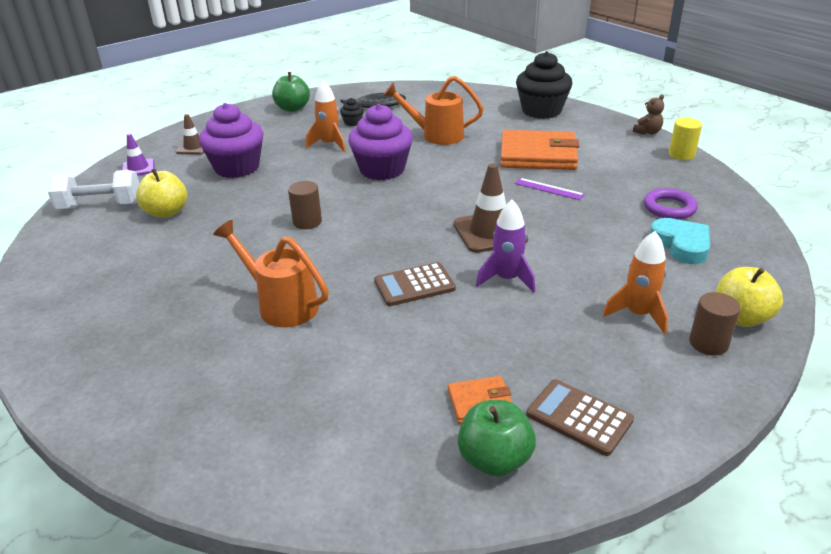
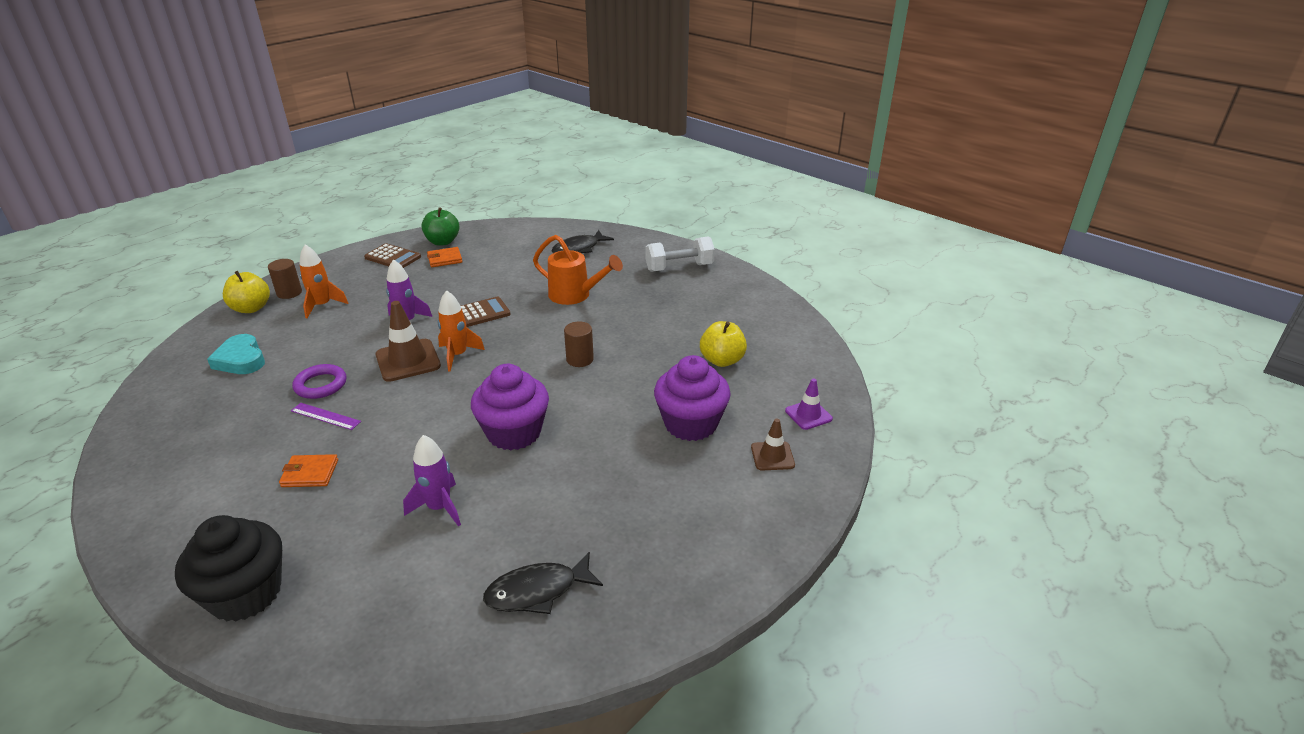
camera: 170 degrees right, 0 degrees up
(100, 206) = (794, 363): white dumbbell -> white dumbbell (679, 268)
(236, 409) = (578, 249): none -> black fish
(292, 108) = (683, 569): green apple -> none
(329, 144) = (591, 475): orange rocket -> orange rocket (458, 355)
(352, 122) = (569, 532): black cupcake -> none
(436, 135) = (439, 507): orange watering can -> purple rocket
(538, 155) = (310, 473): orange wallet -> orange wallet, size x0.48
(647, 132) = (114, 539): brown teddy bear -> none
(669, 208) = (214, 399): purple ring -> purple ring (320, 385)
(681, 155) = (115, 488): yellow cylinder -> none

